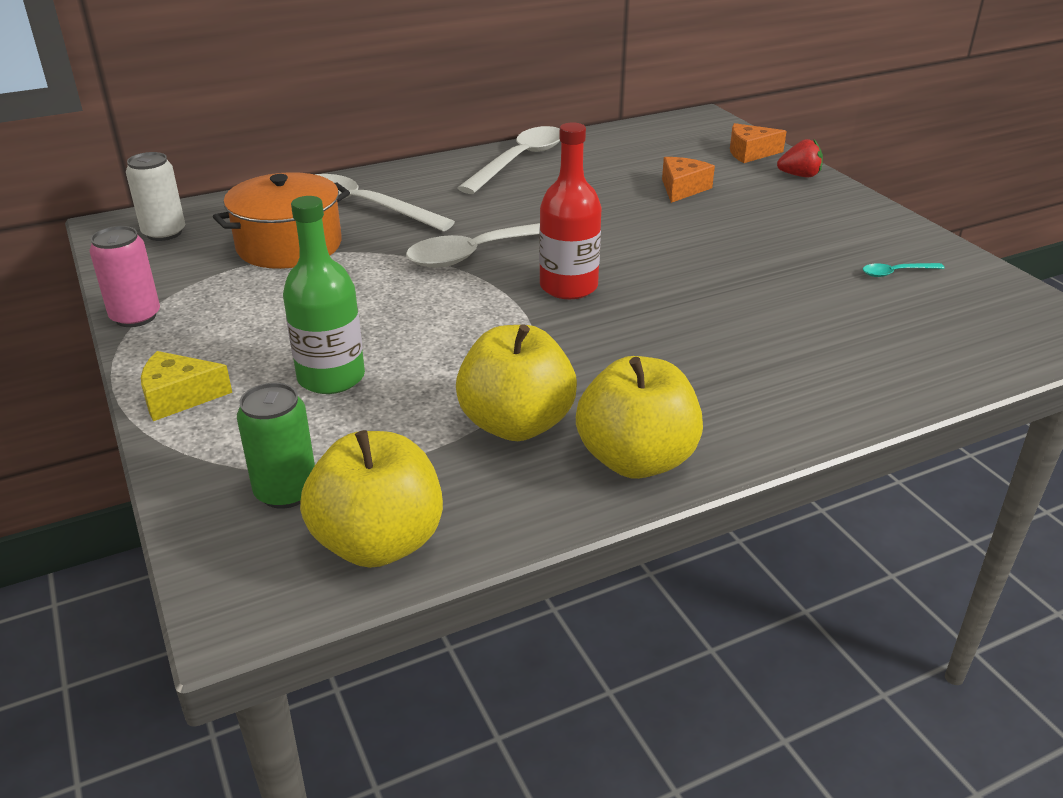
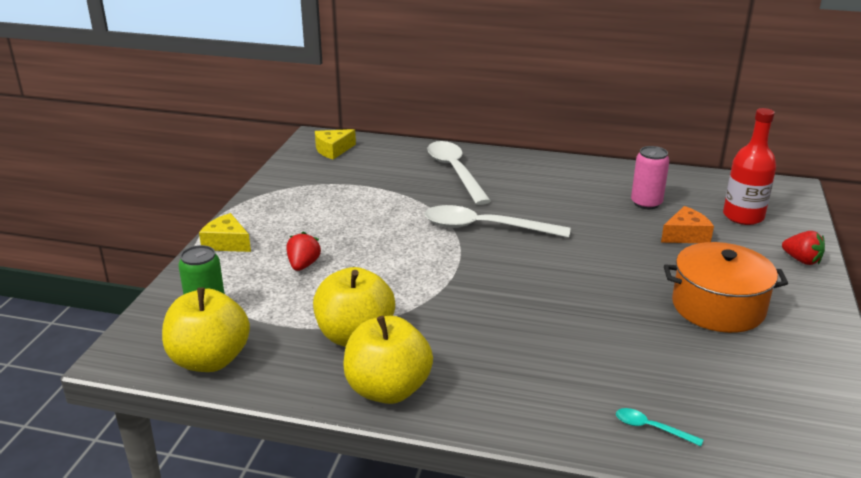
camera: 40 degrees right, 5 degrees down
(135, 317) = (262, 192): pink can -> pink can (646, 203)
(164, 233) = (333, 150): white can -> yellow cheese
(289, 245) = (383, 181): orange pot -> orange pot (718, 307)
(331, 377) = (303, 265): green bottle -> red strawberry
(519, 161) = (595, 175): white spoon -> none
(568, 287) = (503, 270): red bottle -> red bottle (743, 216)
(750, 153) = (786, 228): orange cheese -> none
(896, 273) = (761, 364): turquoise spoon -> turquoise spoon (651, 428)

